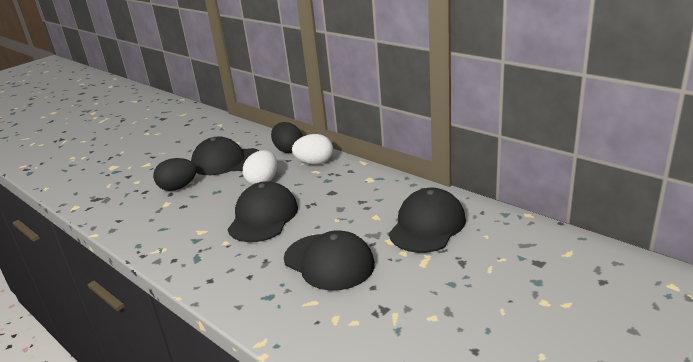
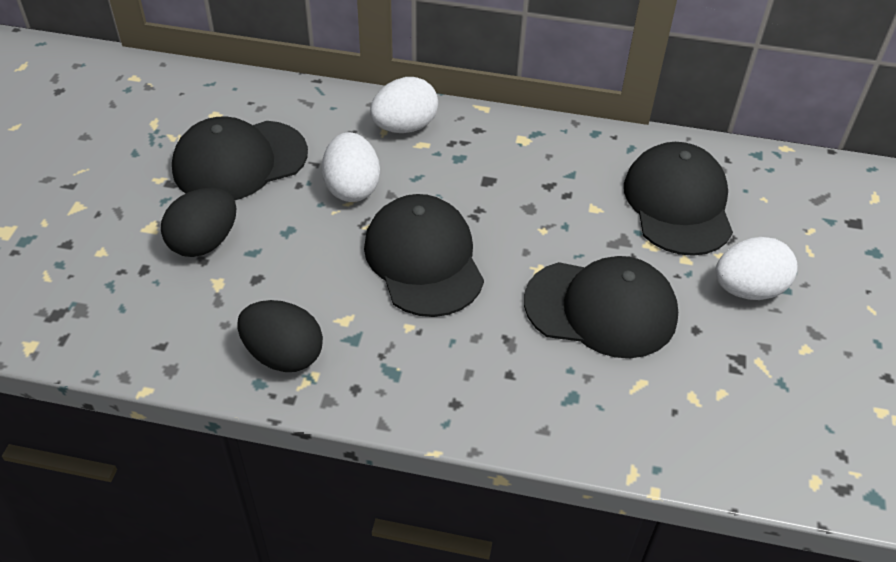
camera: 35 degrees left, 20 degrees up
(288, 150) = (331, 110): black egg -> black egg (283, 355)
(426, 277) = (748, 289): none -> white egg

